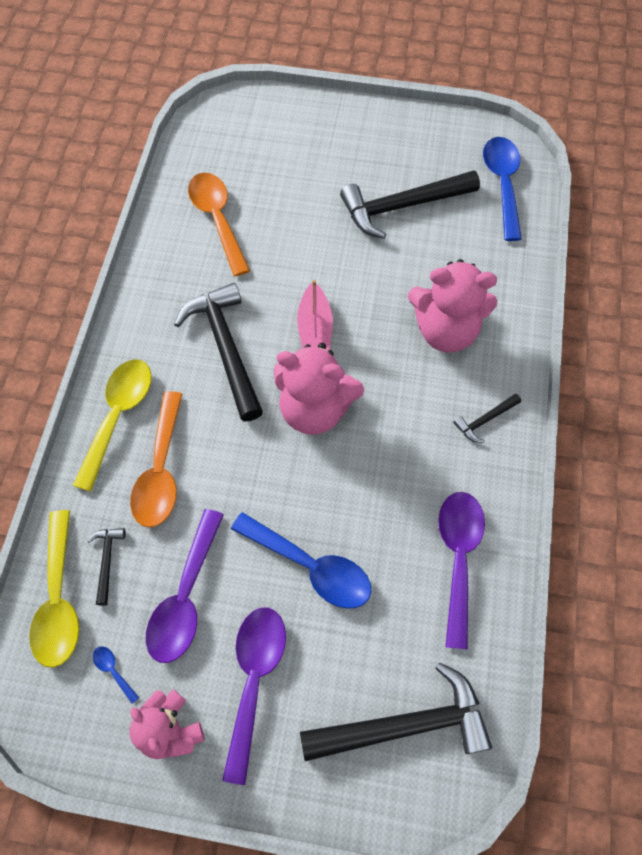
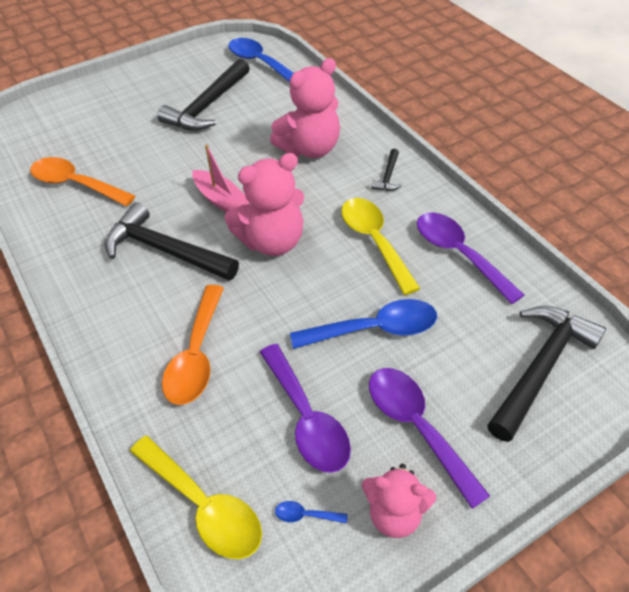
camera: 40 degrees left, 15 degrees down
(107, 561) = (217, 446): black hammer -> none
(118, 416) = (121, 347): yellow spoon -> yellow spoon (374, 241)
(161, 470) = (196, 355): orange spoon -> orange spoon turned 45 degrees clockwise

